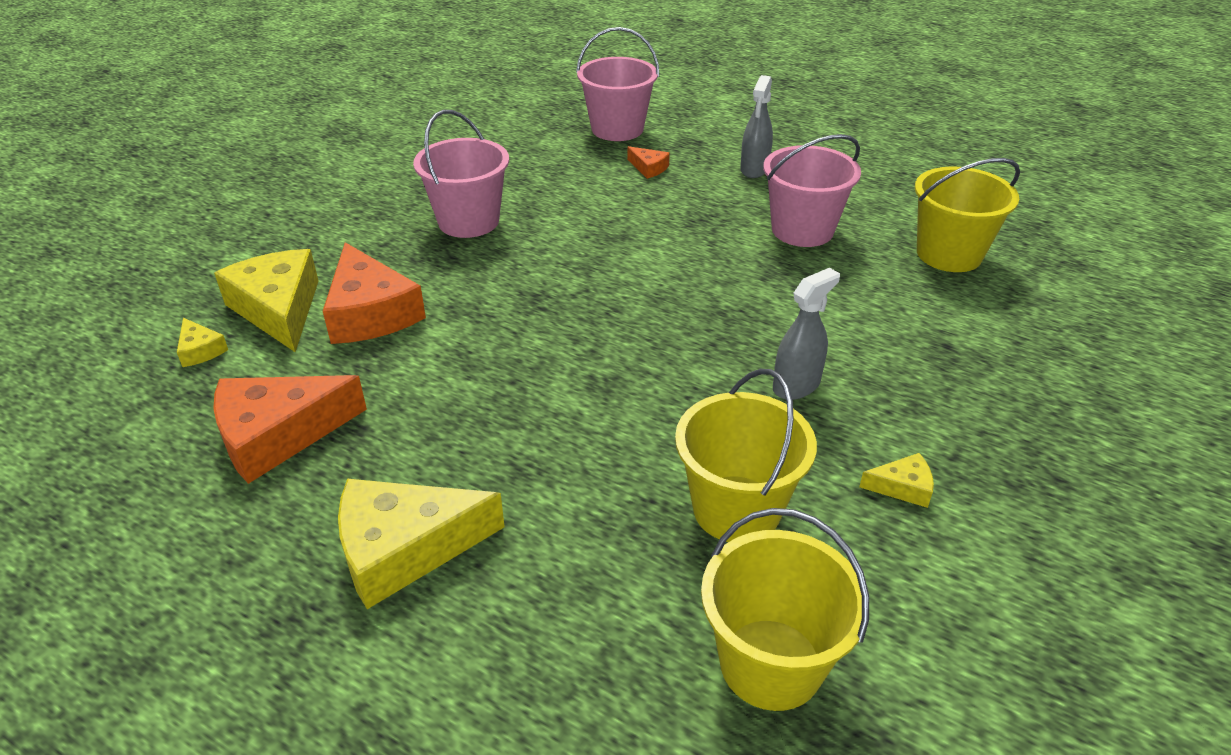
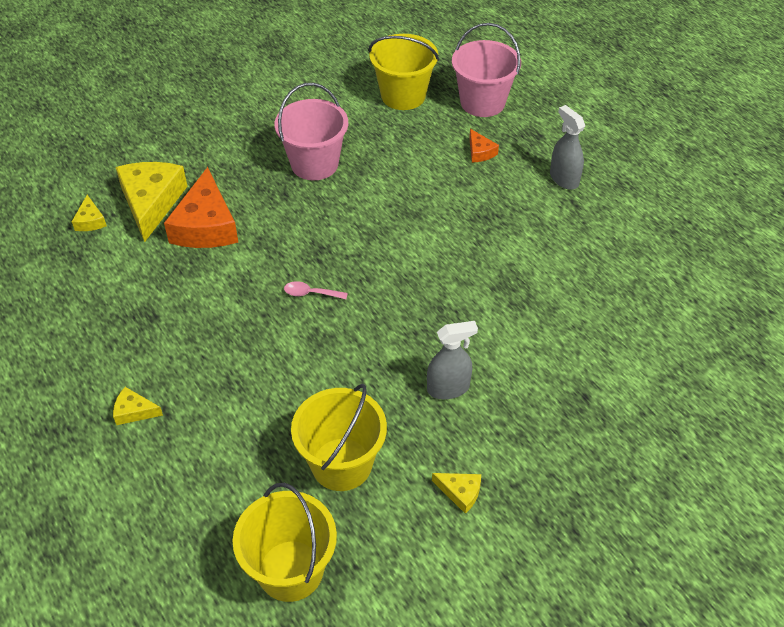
camera: 25 degrees right, 10 degrees up
(278, 435) = (104, 303): orange cheese -> none
(405, 549) = (134, 411): yellow cheese -> yellow cheese, size x0.46
(557, 342) = (310, 293): none -> pink spoon
(754, 169) = (564, 179): grey spray bottle -> grey spray bottle turned 105 degrees clockwise
(802, 230) = (557, 253): pink bucket -> none
(949, 254) = (657, 315): yellow bucket -> yellow bucket (403, 96)

